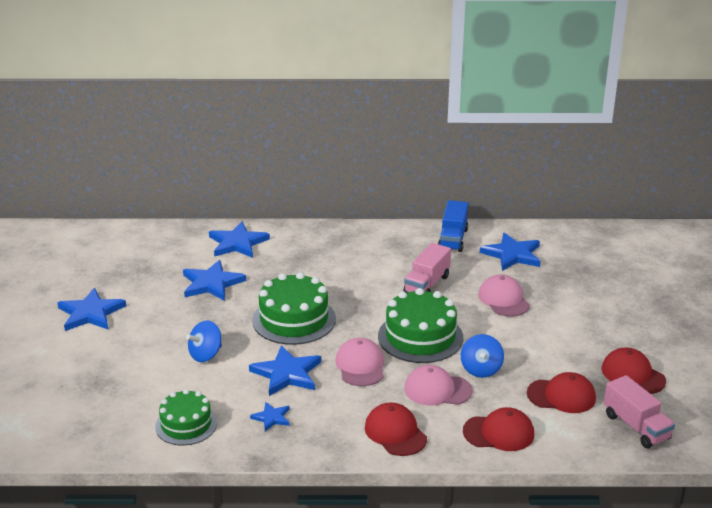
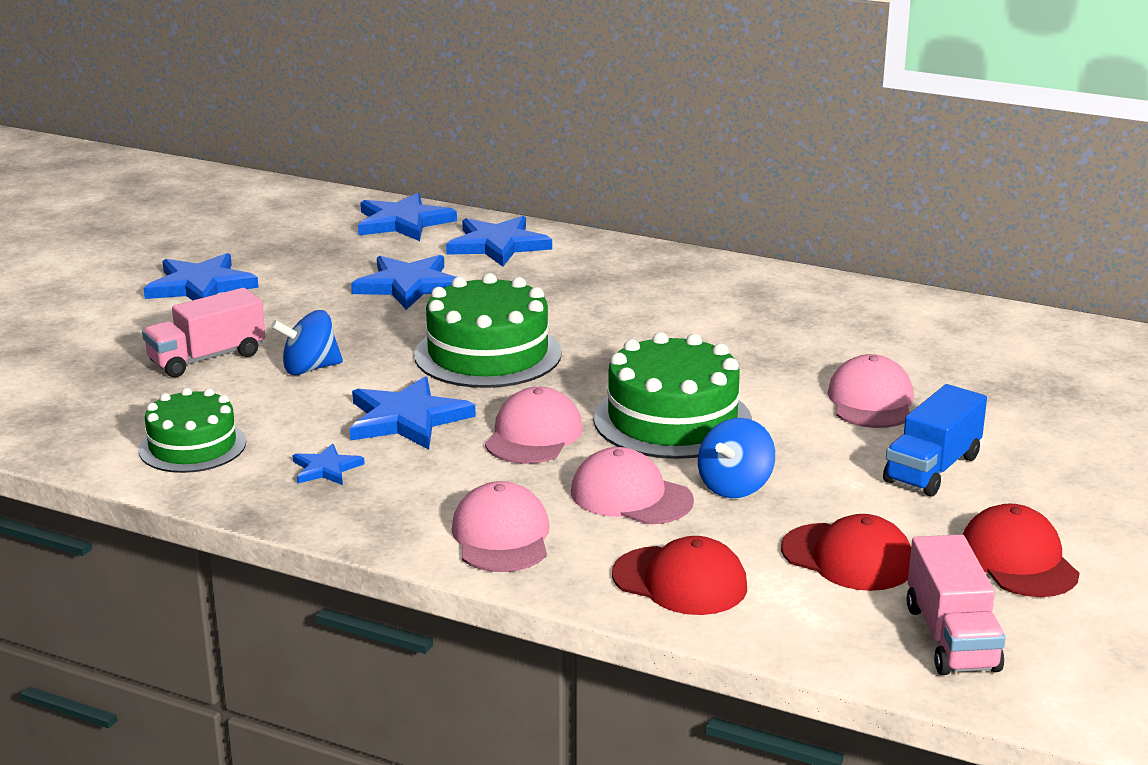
camera: 25 degrees right, 5 degrees down
(395, 433) = (501, 536): red cap -> pink cap
(427, 284) = (753, 354): pink truck -> pink truck (207, 358)
(453, 239) = (858, 304): blue truck -> blue truck (932, 469)
(512, 254) = (947, 344): blue star -> blue star (403, 222)

